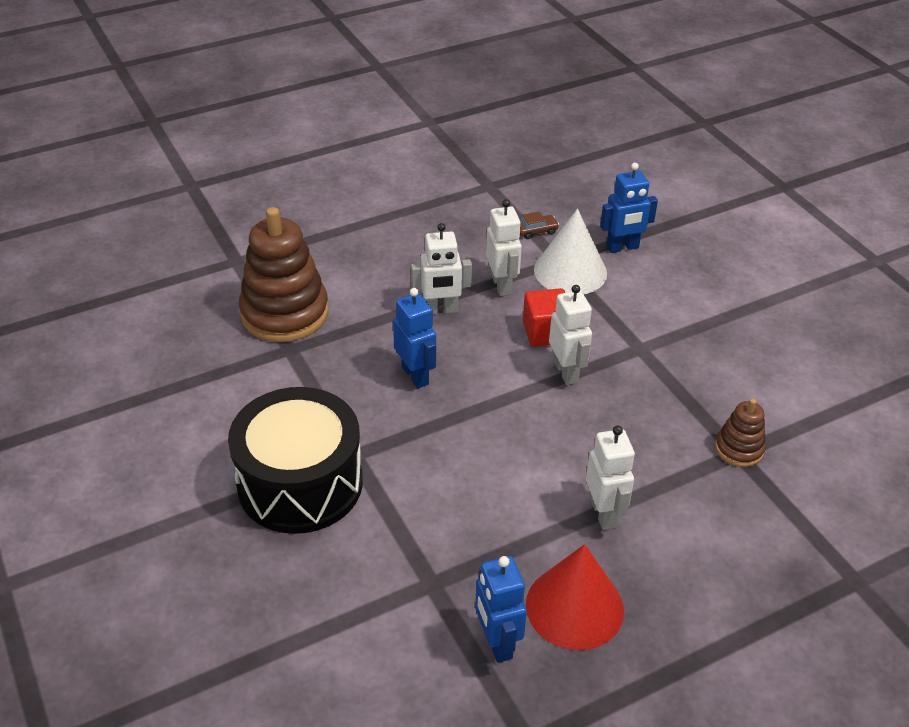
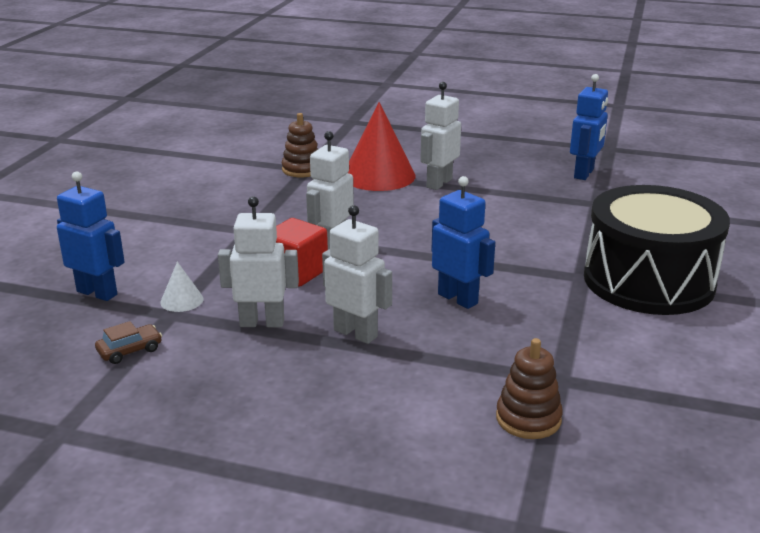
camera: 135 degrees left, 15 degrees down
(285, 313) = (528, 419): brown stacking toy -> brown stacking toy, size x0.49
(415, 375) = (458, 298): blue robot -> blue robot turned 120 degrees clockwise
(502, 285) = (262, 322): white robot -> white robot turned 60 degrees clockwise
(536, 231) = (130, 350): brown car -> brown car turned 120 degrees clockwise
(570, 271) = (182, 300): white cone -> white cone, size x0.45
(574, 607) = (518, 166): red cone -> red cone (379, 175)

